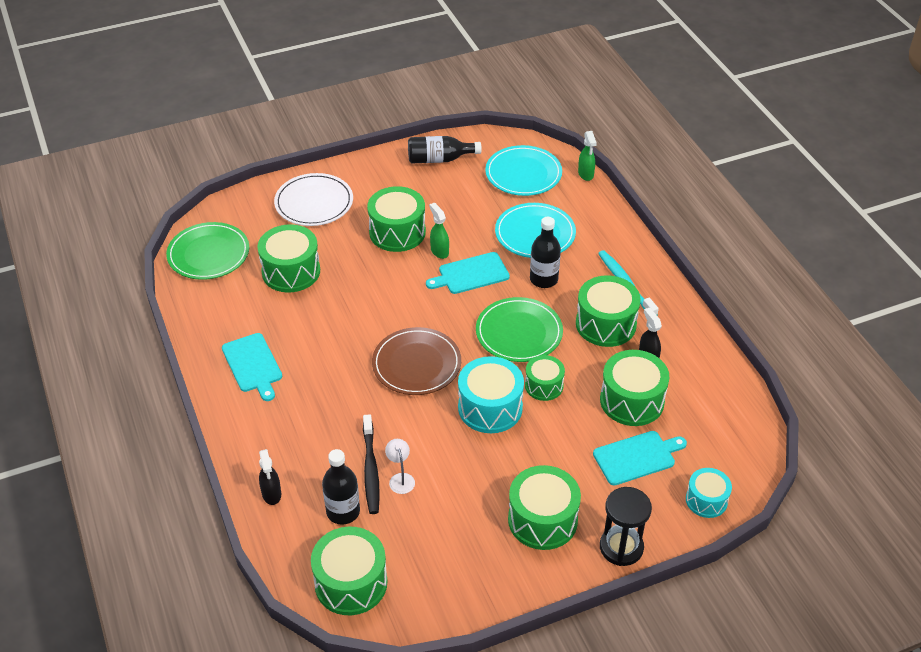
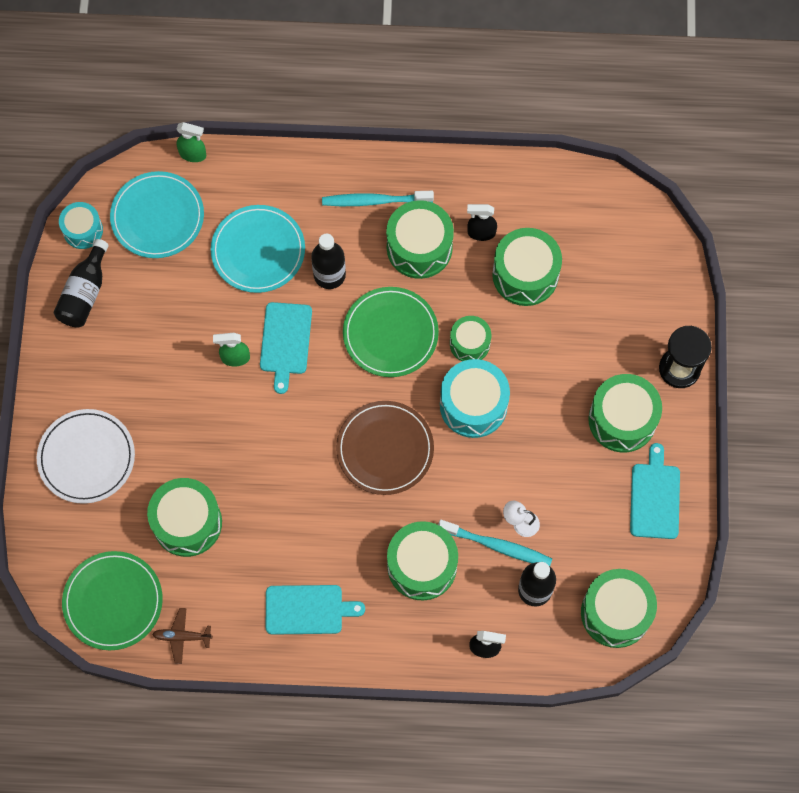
camera: 65 degrees left, 25 degrees up
(197, 300) = (182, 636): none -> brown plane
(371, 469) = (496, 545): black toothbrush -> turquoise toothbrush
(397, 232) = (182, 388): green drum -> green drum (422, 566)
(636, 457) = (591, 305): turquoise cutting board -> turquoise cutting board (654, 497)
(706, 500) = (663, 273): turquoise drum -> turquoise drum (83, 230)

